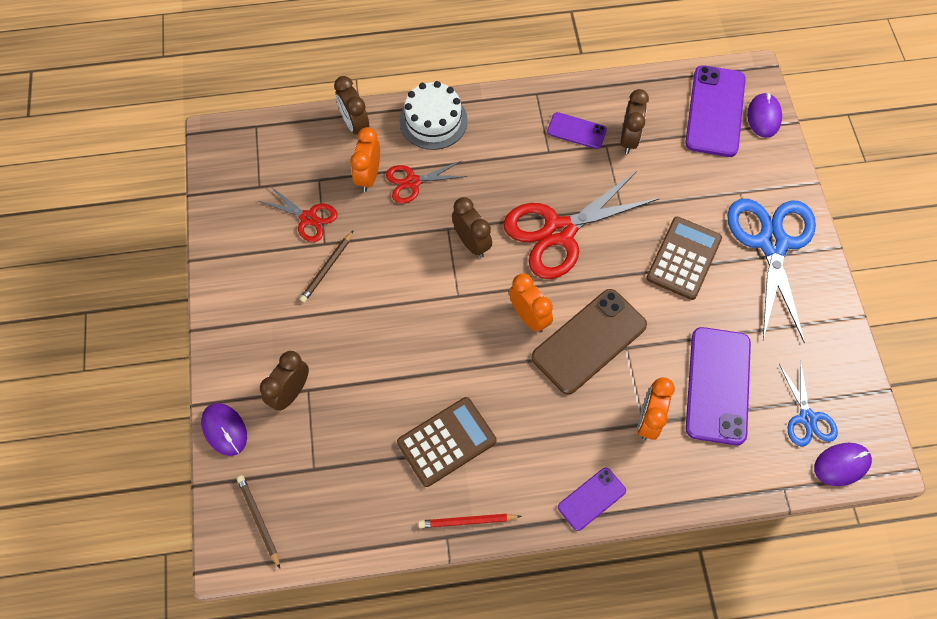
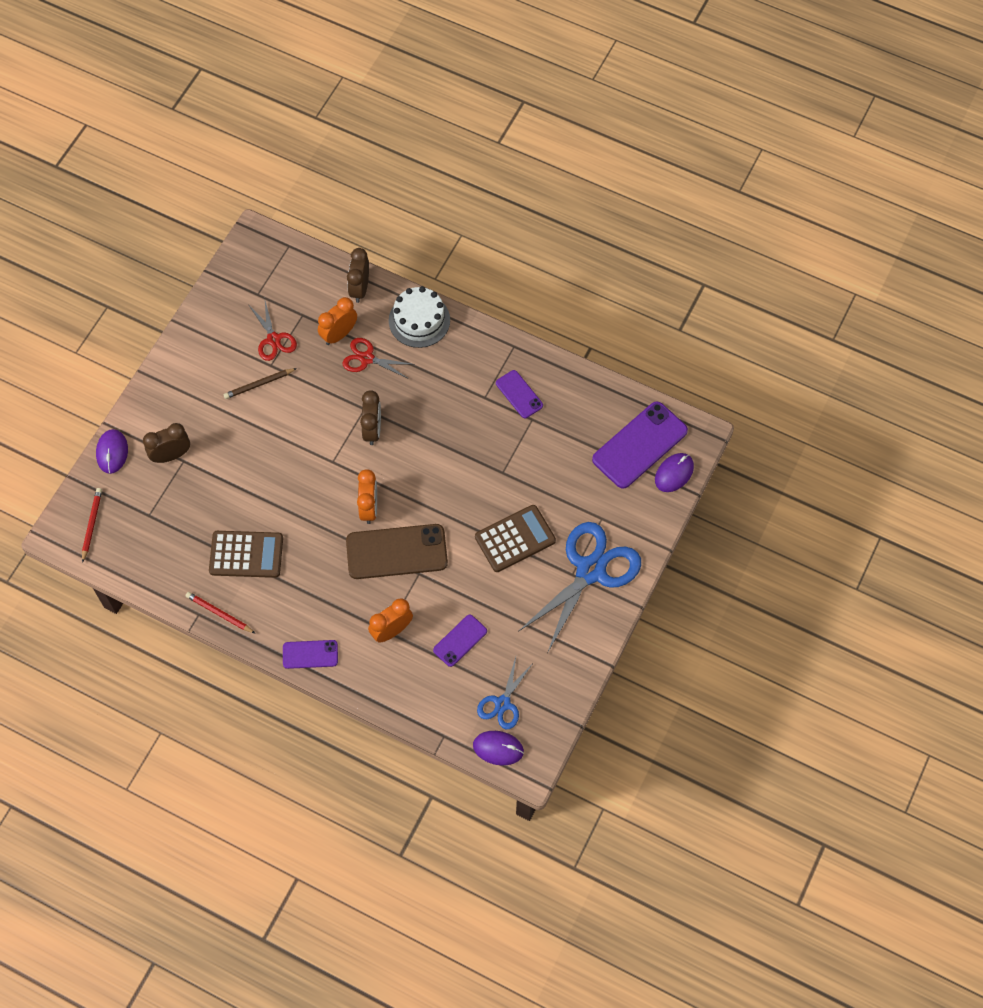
camera: 35 degrees right, 0 degrees up
(259, 520) = (92, 524): brown pencil -> red pencil
(559, 232) = (441, 461): red scissors -> none
(629, 139) = (553, 425): brown clock -> none
(718, 385) = (460, 640): purple phone -> purple phone, size x0.54

